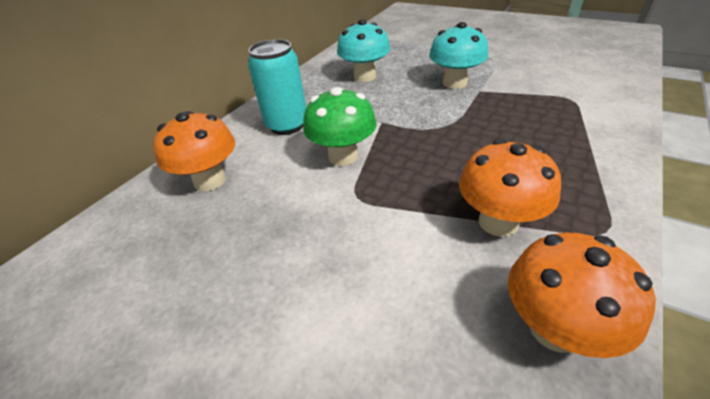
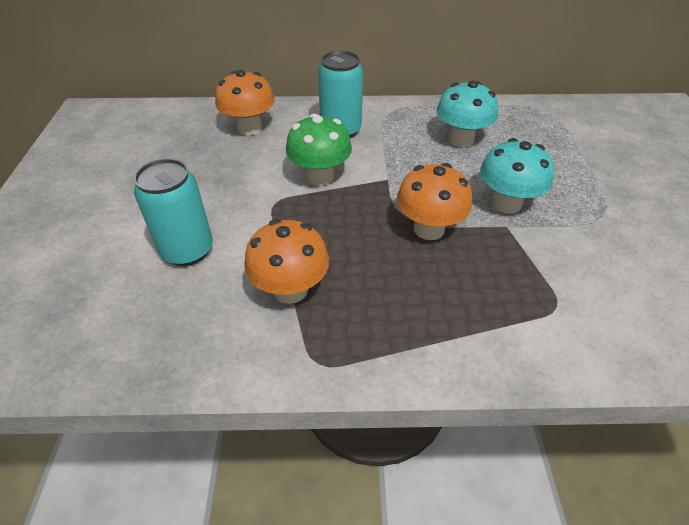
camera: 55 degrees right, 5 degrees up
(387, 293) = (187, 250): none -> turquoise can
(555, 328) = (193, 343): orange mushroom -> orange mushroom (429, 229)

